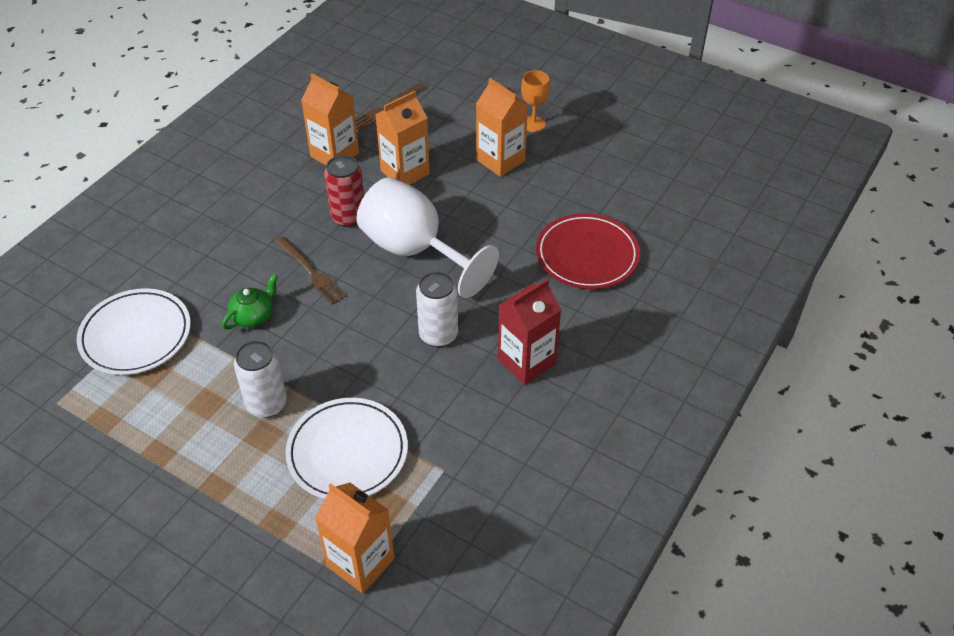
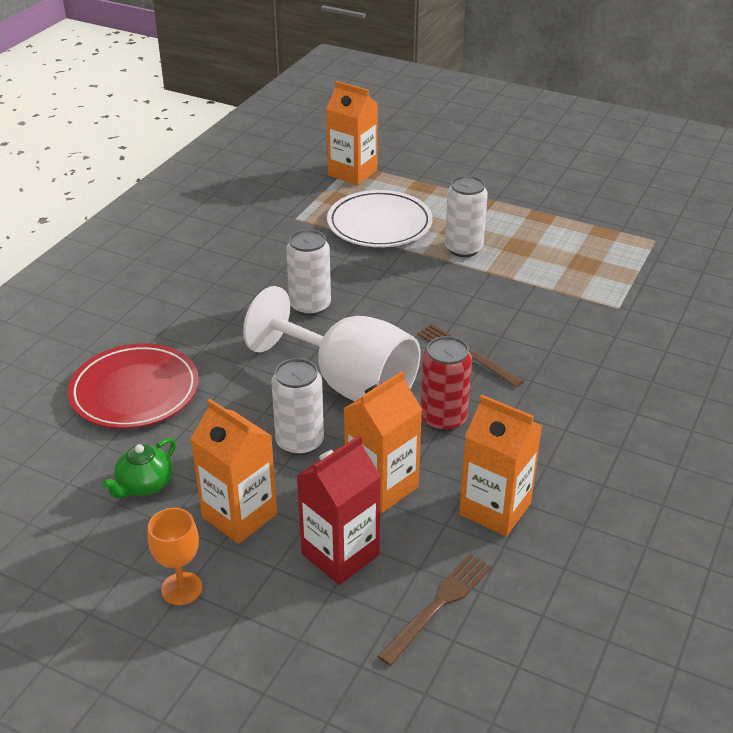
camera: 175 degrees right, 10 degrees down
(136, 335) = (622, 289): white plate -> none
(253, 316) = (511, 311): green teapot -> green teapot (144, 484)
(458, 206) = (300, 442): none -> white can
(526, 362) = (218, 289): red carton -> red carton (340, 554)

